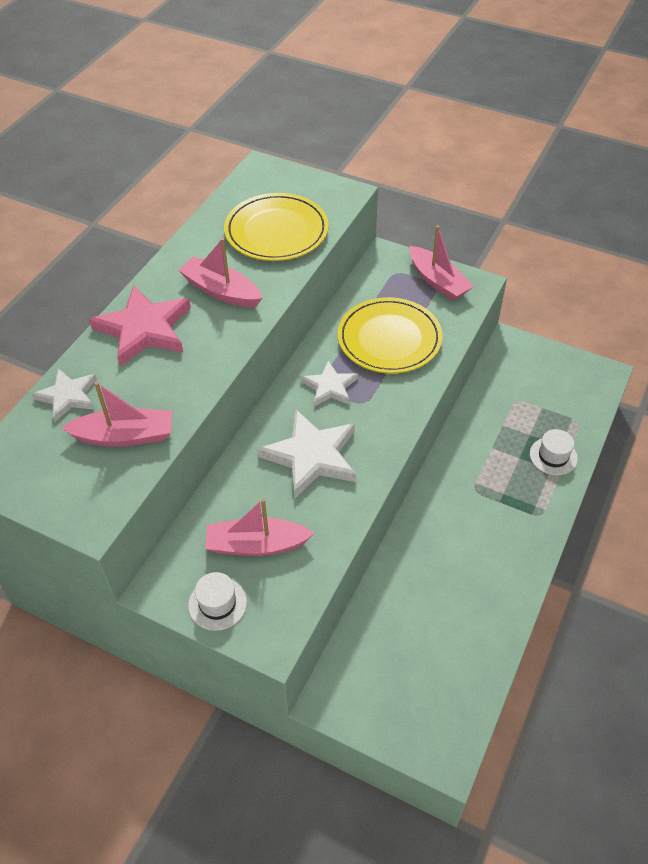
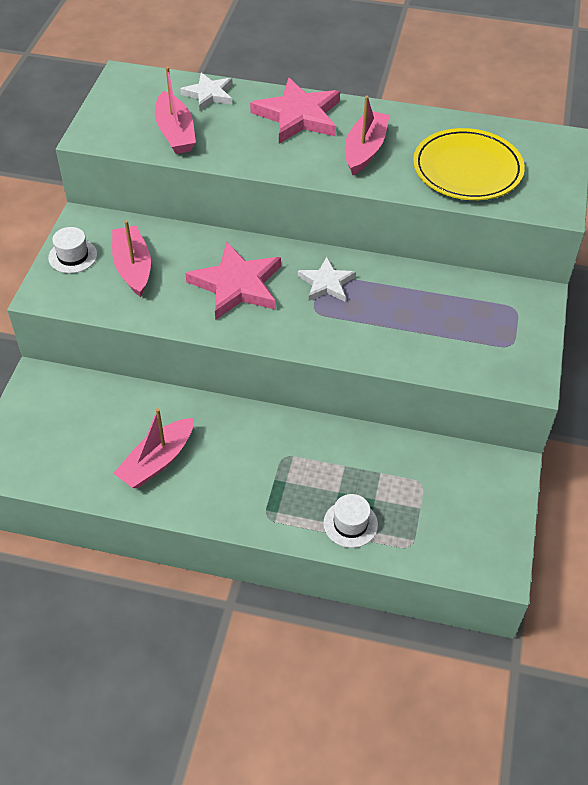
camera: 75 degrees right, 0 degrees up
(311, 456) = (237, 285): white star -> pink star
(389, 339) = (409, 317): yellow plate -> none
(438, 281) = (518, 345): pink boat -> pink boat (157, 461)

